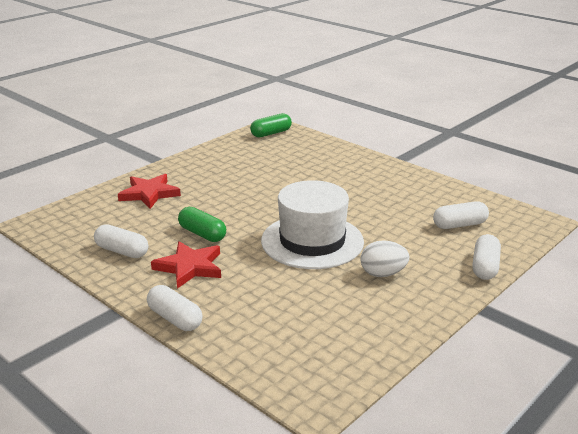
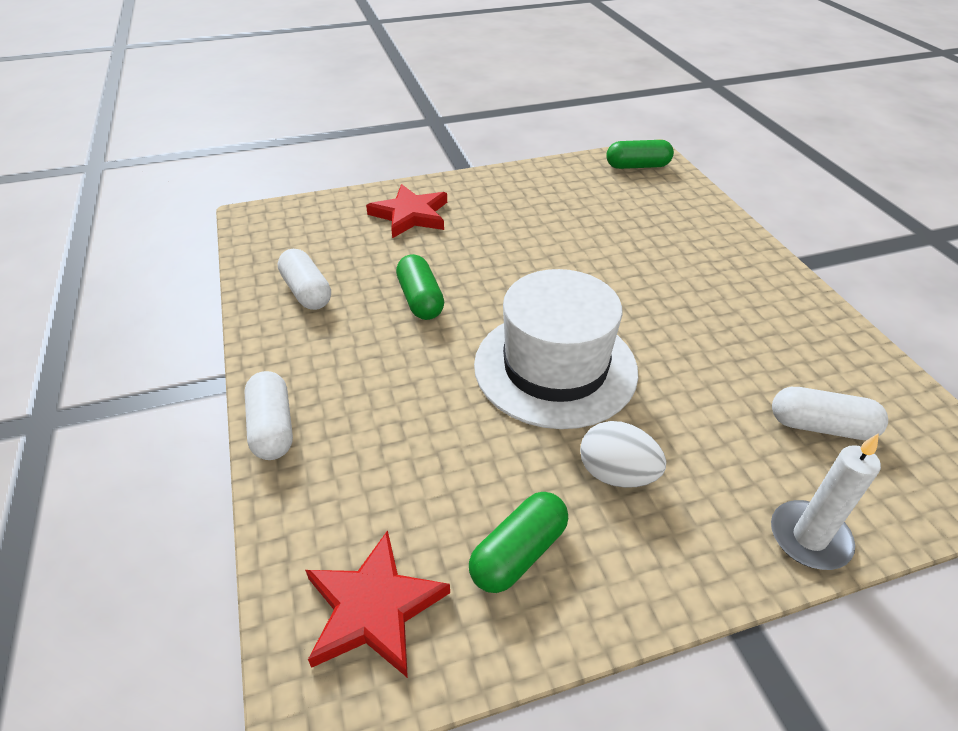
camera: 30 degrees right, 15 degrees up
(189, 267) = (361, 348): red star -> red star (373, 608)
(363, 319) = (519, 553): none -> green capsule
(485, 267) = (809, 538): white capsule -> white candle

